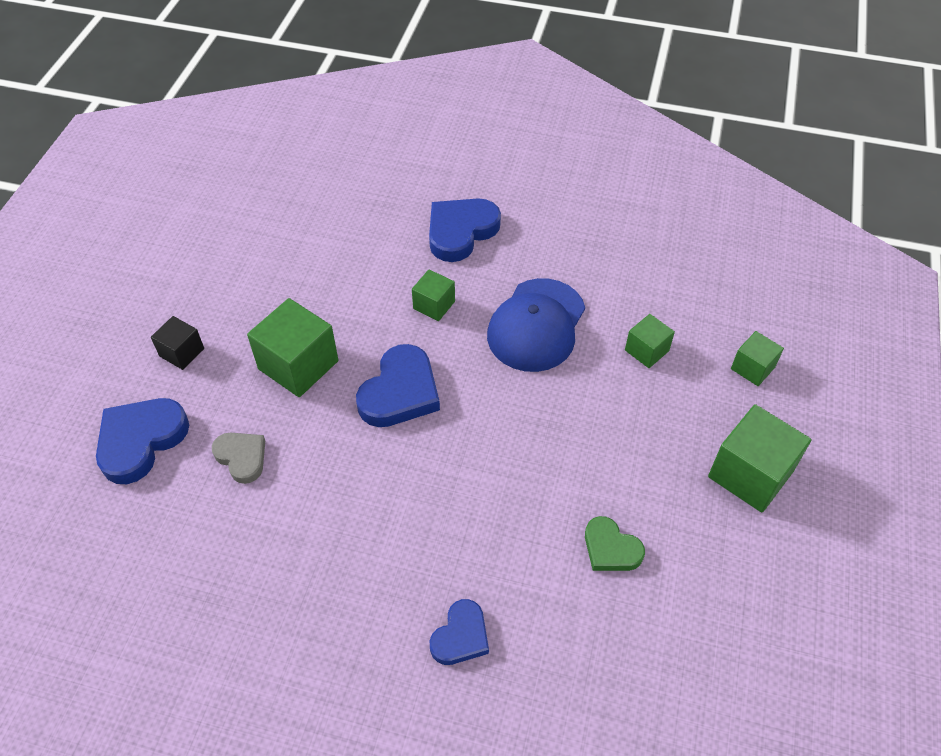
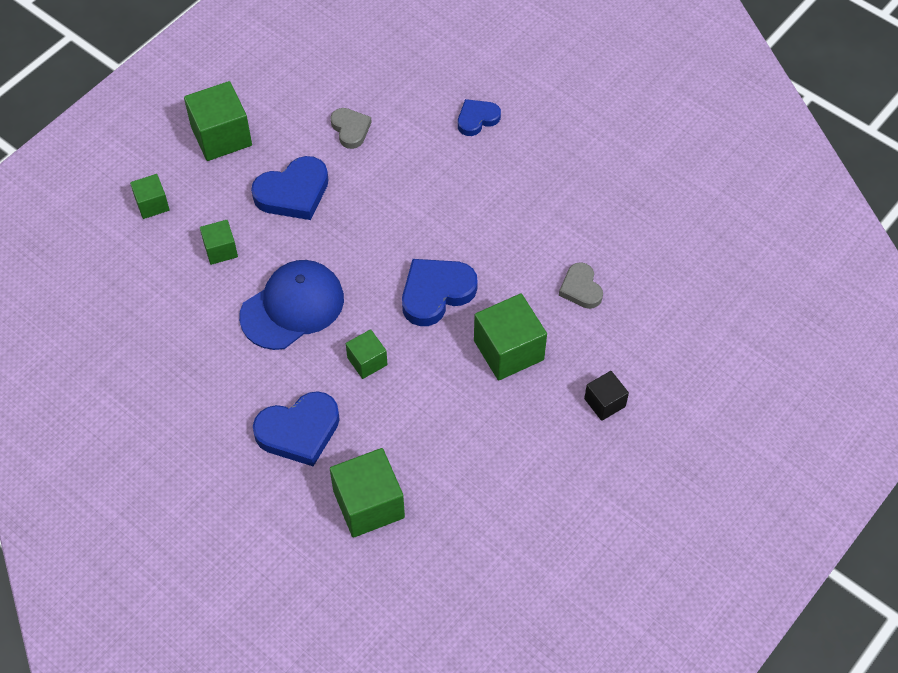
camera: 155 degrees left, 5 degrees up
(141, 441) = (657, 333): blue heart -> blue heart (293, 193)
(369, 204) = (368, 504): none -> green cube
(611, 548) = (350, 129): green heart -> grey heart

